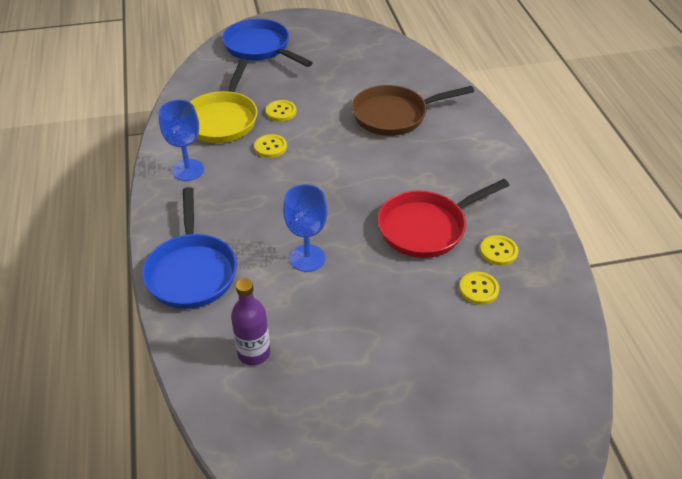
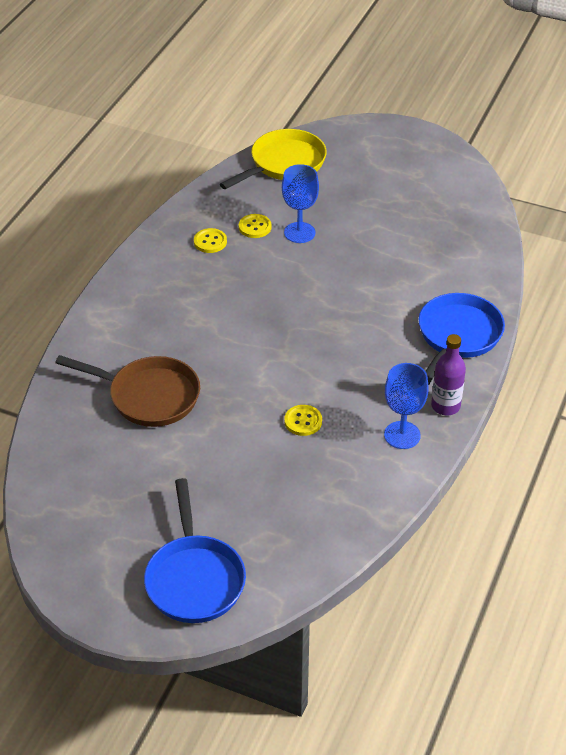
camera: 145 degrees left, 0 degrees up
(222, 119) = (325, 482): yellow pan -> yellow pan (284, 164)
(254, 353) = (447, 261): purple bottle -> purple bottle (445, 406)
(281, 112) = (256, 460): yellow button -> none
(307, 258) = (358, 304): blue goblet -> blue goblet (299, 232)
(426, 227) = (242, 282): red pan -> none

